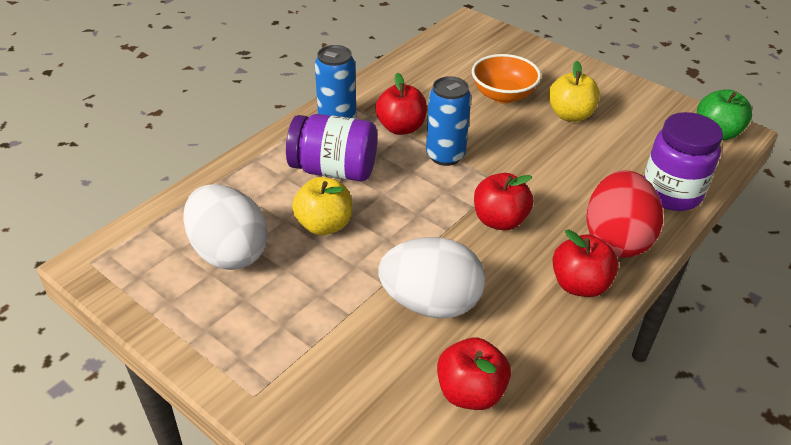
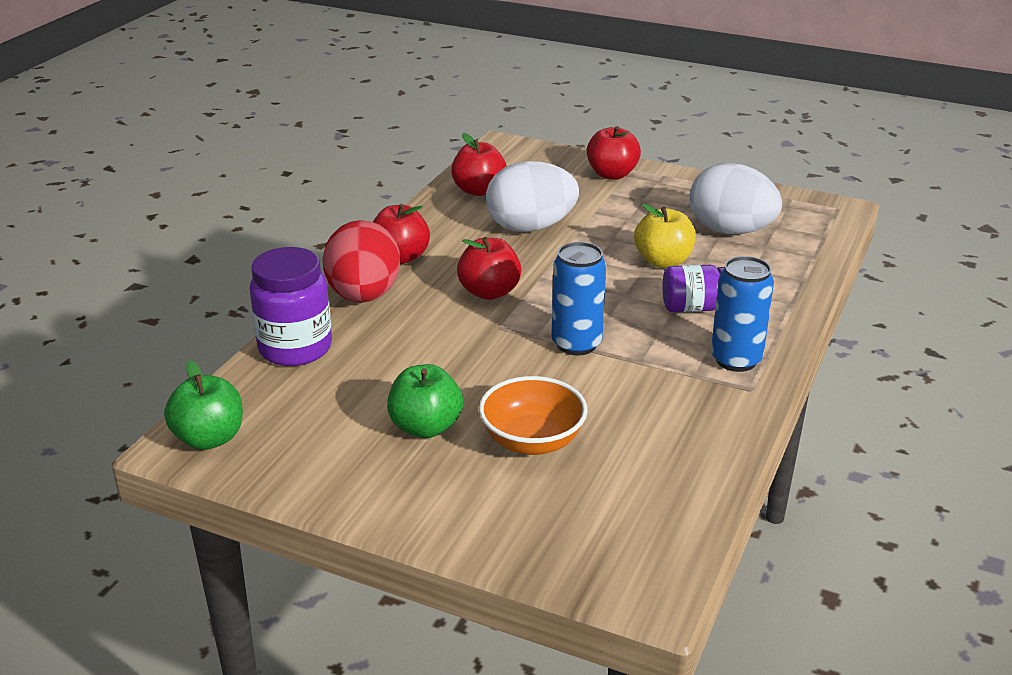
camera: 165 degrees right, 10 degrees down
(334, 170) = (694, 307): purple jar -> purple jar, size x0.65
(401, 128) = (650, 367): red apple -> red apple (612, 174)
(570, 115) = (425, 427): yellow apple -> green apple

